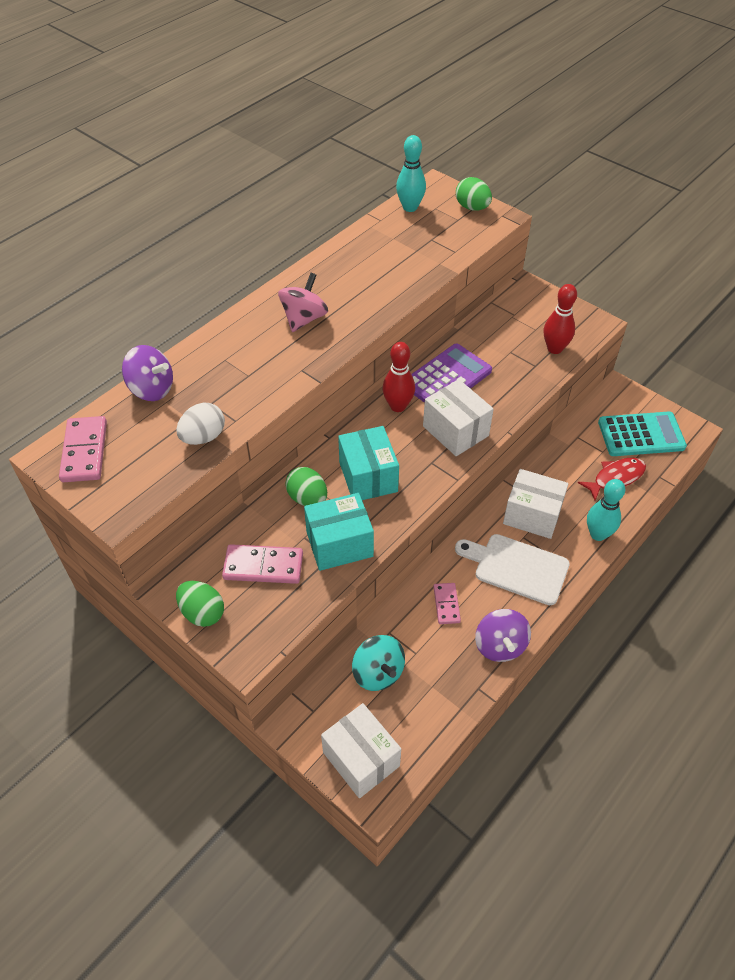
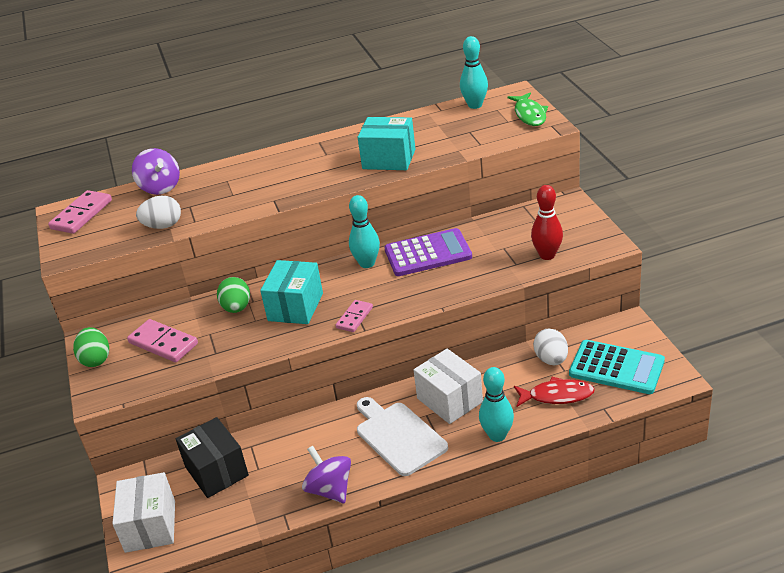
camera: 35 degrees right, 15 degrees down
(304, 319) = (310, 166): pink spinning top -> none
(339, 544) = (230, 346): turquoise box -> turquoise box (389, 159)
(378, 673) = (216, 471): turquoise spinning top -> black box
(398, 406) = (367, 263): red bowling pin -> turquoise bowling pin
(446, 604) = (314, 442): pink domino -> pink domino (354, 318)
(455, 431) = (397, 294): white box -> none
(472, 207) = (529, 115): green egg -> green fish
(500, 645) = (330, 489): purple spinning top -> purple spinning top turned 120 degrees clockwise
(584, 445) = (551, 359): none -> white egg

